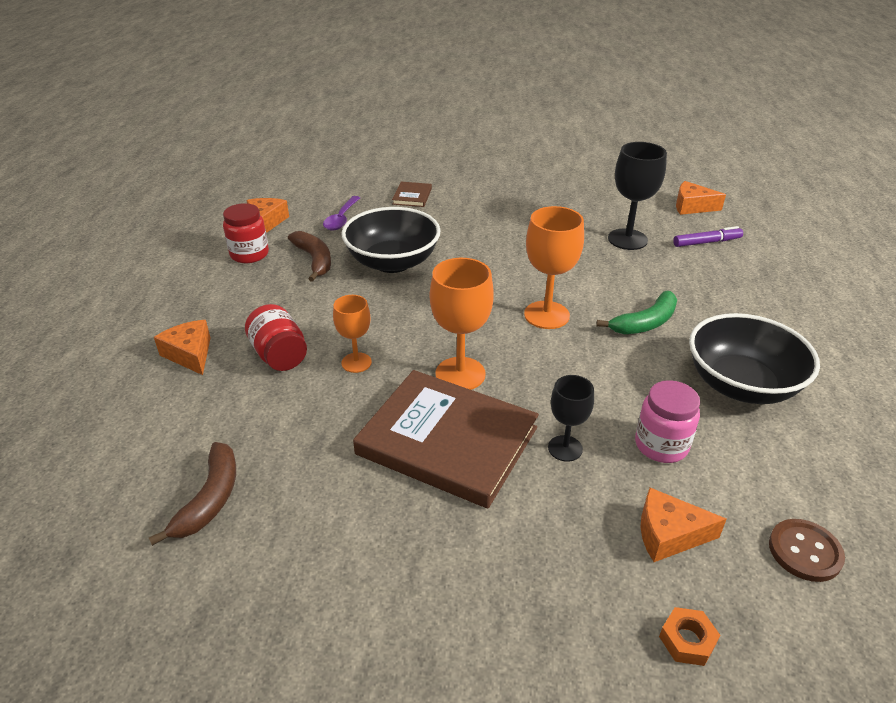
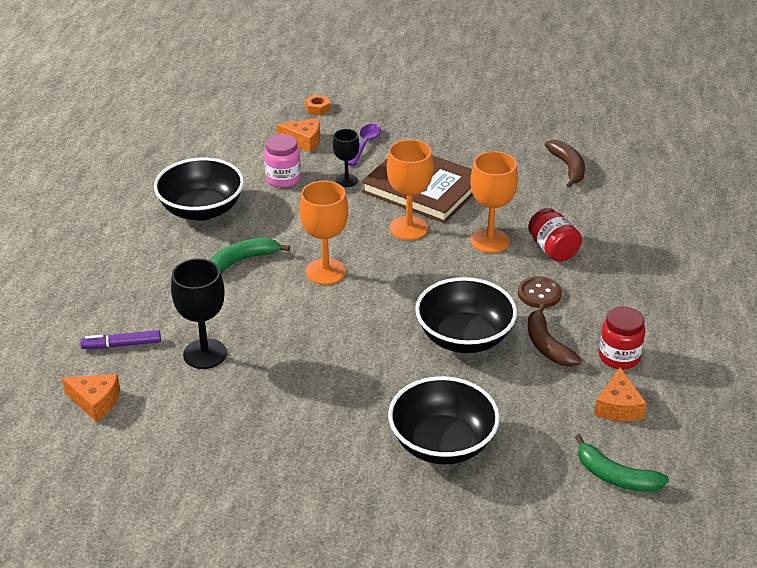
camera: 175 degrees left, 0 degrees up
(190, 354) = (626, 254): orange cheese -> none
(210, 499) = (568, 168): brown banana -> brown banana turned 150 degrees clockwise
(287, 186) = (615, 476): none -> green banana
(341, 219) = (528, 406): purple spoon -> purple spoon (365, 144)
(356, 362) = (490, 241): orange goblet -> orange goblet, size x1.64
(412, 196) = (442, 444): brown book -> black bowl
(805, 551) = (235, 131): brown button -> brown button (539, 294)

